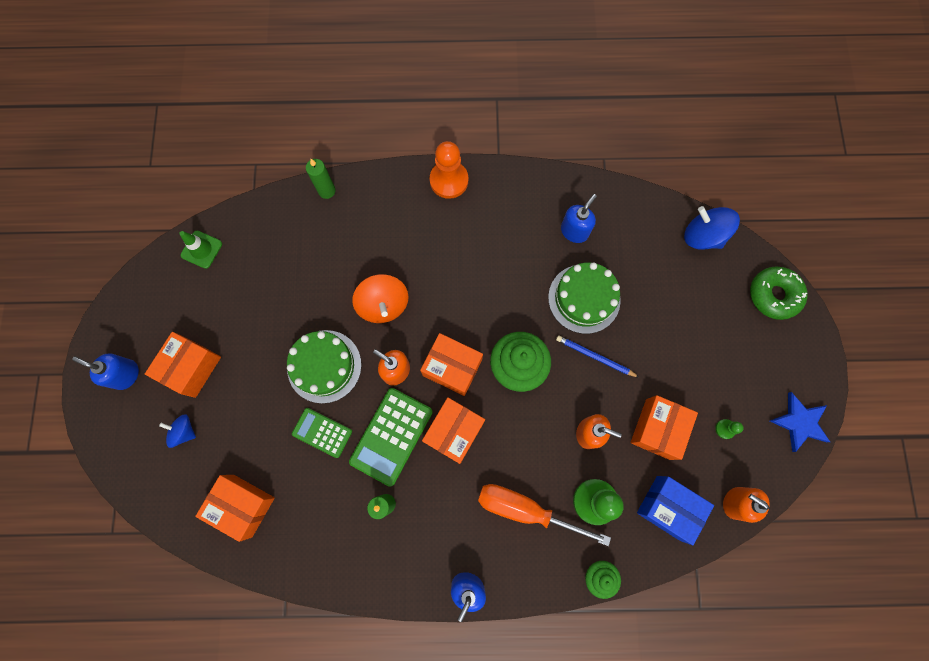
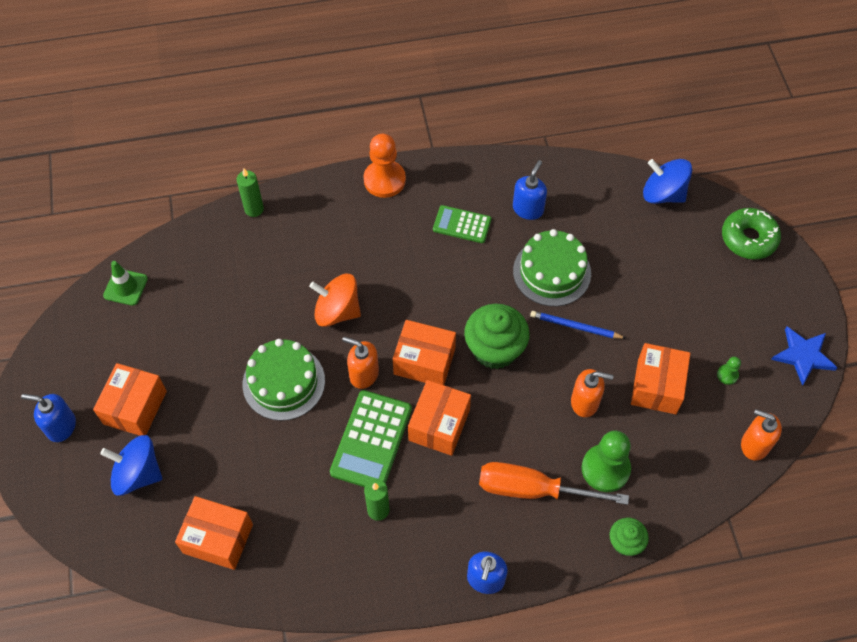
camera: 10 degrees left, 15 degrees down
(184, 431) = (138, 474): blue spinning top -> blue spinning top, size x1.65
(322, 432) = (294, 449): green calculator -> green calculator (462, 224)
(383, 305) = (337, 311): orange spinning top -> orange spinning top turned 135 degrees clockwise
(668, 507) = (685, 462): blue box -> none

